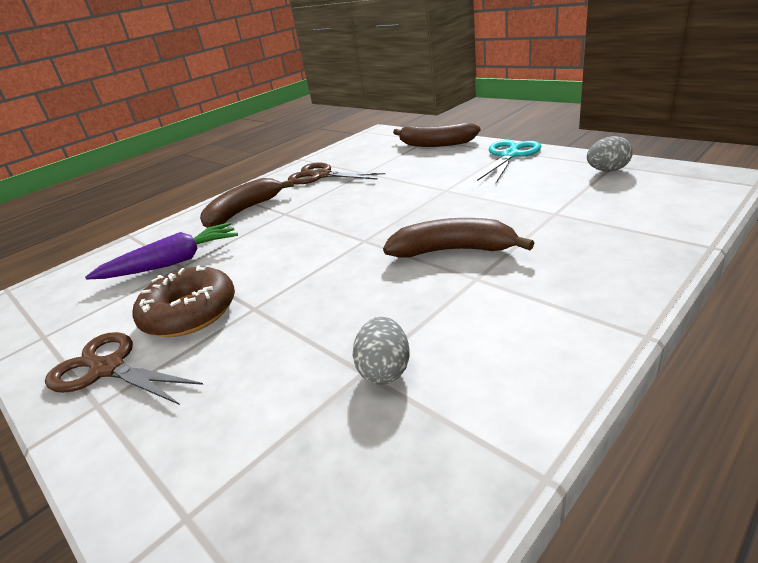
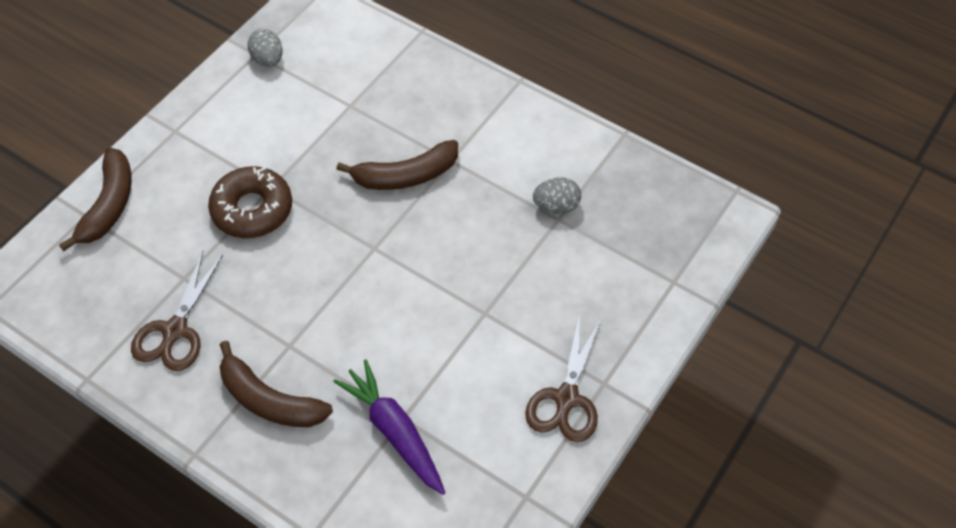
camera: 105 degrees left, 25 degrees up
(190, 313) = (490, 366): brown donut -> brown donut (252, 209)
(453, 250) = (405, 176): brown banana -> brown banana turned 105 degrees counterclockwise
(510, 155) = (191, 130): turquoise scissors -> none

